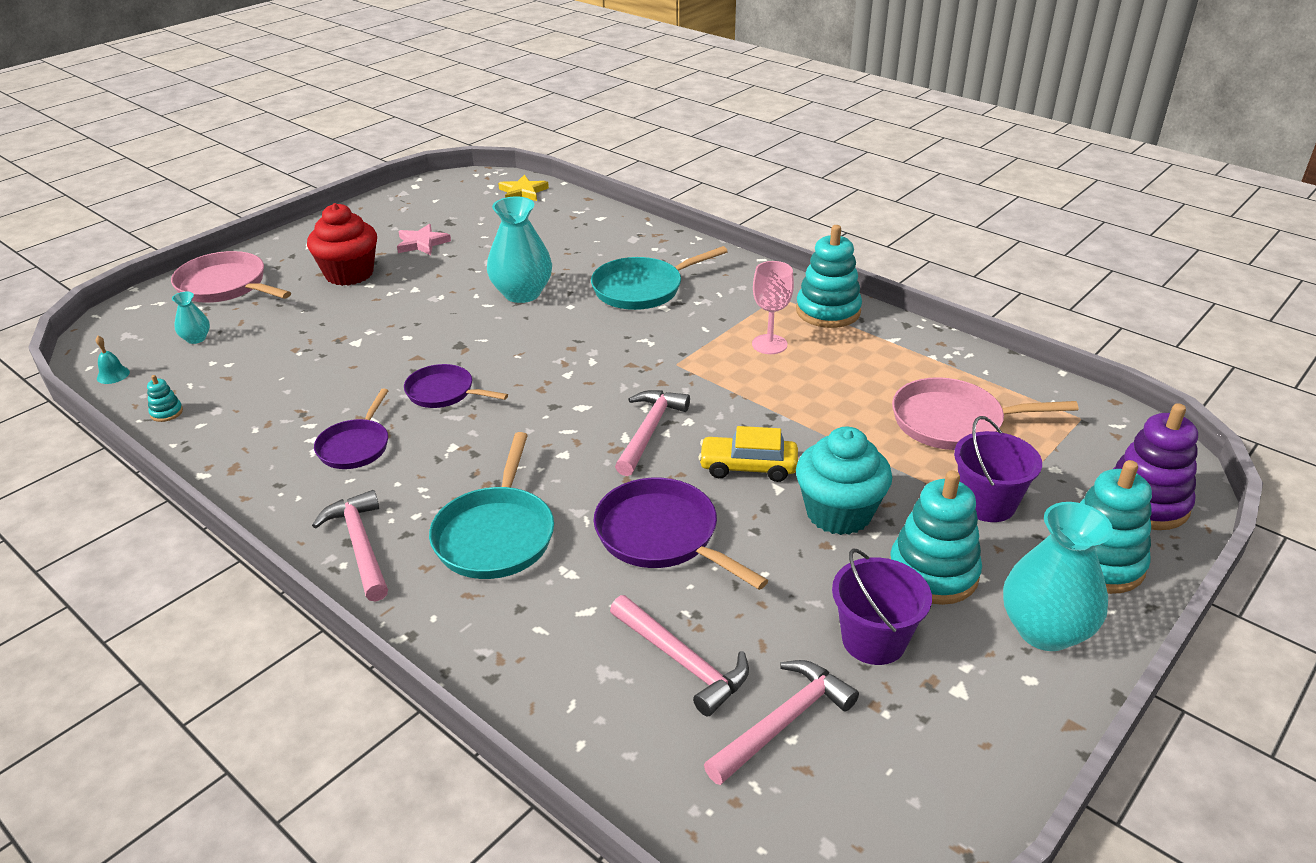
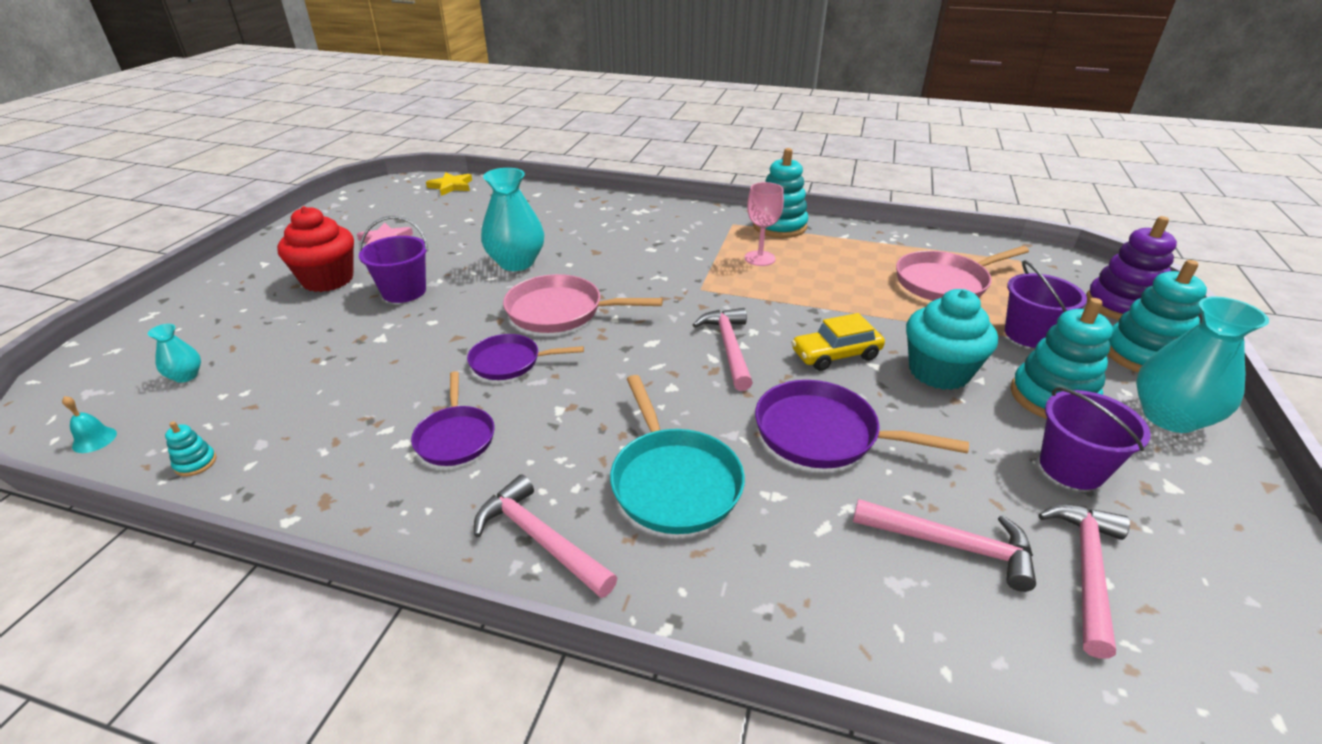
camera: 25 degrees left, 0 degrees up
(226, 286) = (191, 317): pink pan -> pink pan (560, 311)
(403, 301) = (404, 291): none -> purple bucket
(642, 289) = (620, 239): turquoise pan -> none

